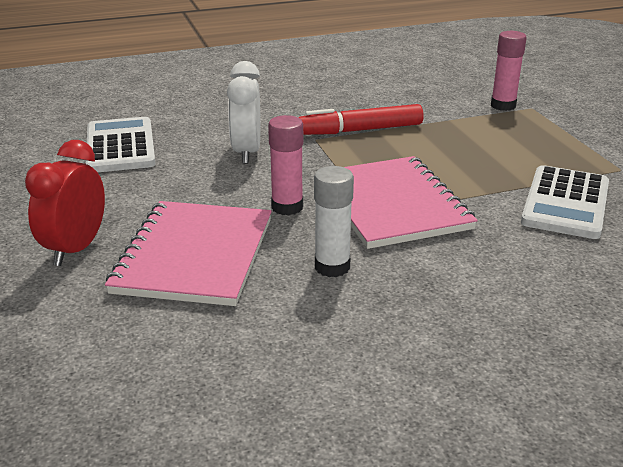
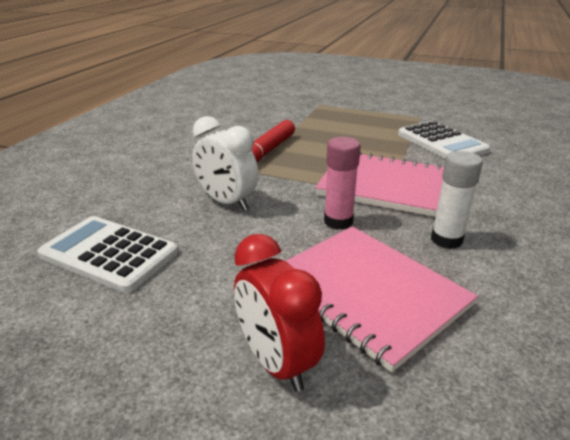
camera: 50 degrees left, 0 degrees up
(503, 105) = (304, 108): pink glue stick -> none

